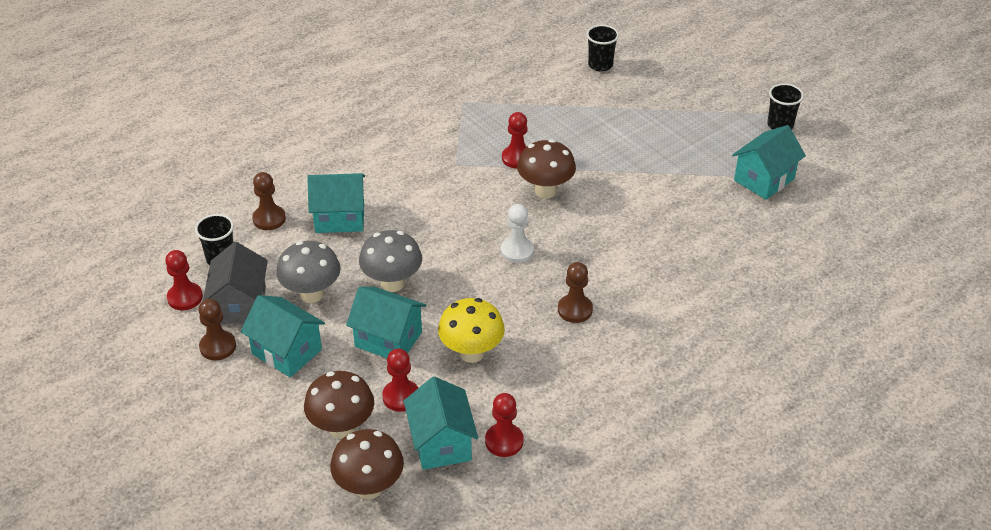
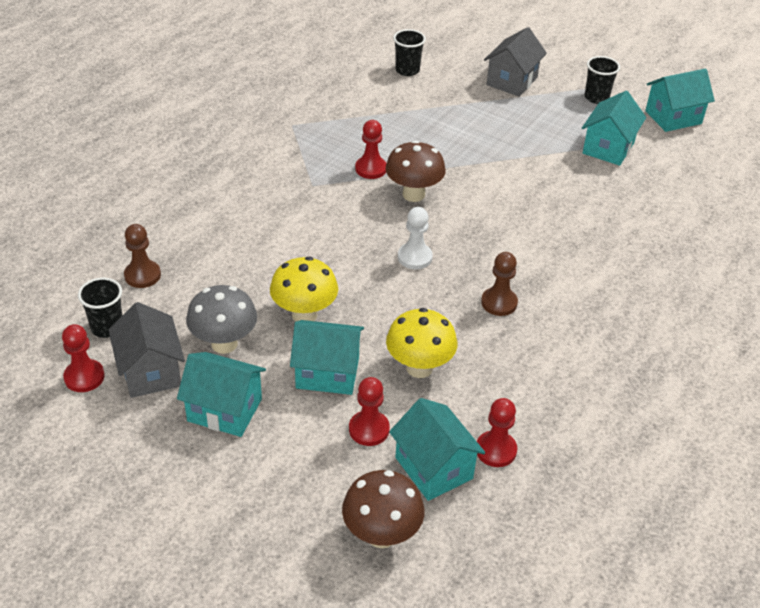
camera: 20 degrees left, 0 degrees up
(218, 346) = (145, 422): brown pawn -> none
(340, 218) = (218, 260): turquoise house -> turquoise house (673, 117)
(342, 428) = (322, 477): brown mushroom -> none
(392, 283) = (304, 315): grey mushroom -> yellow mushroom
(700, 93) = (512, 81): none -> grey house

